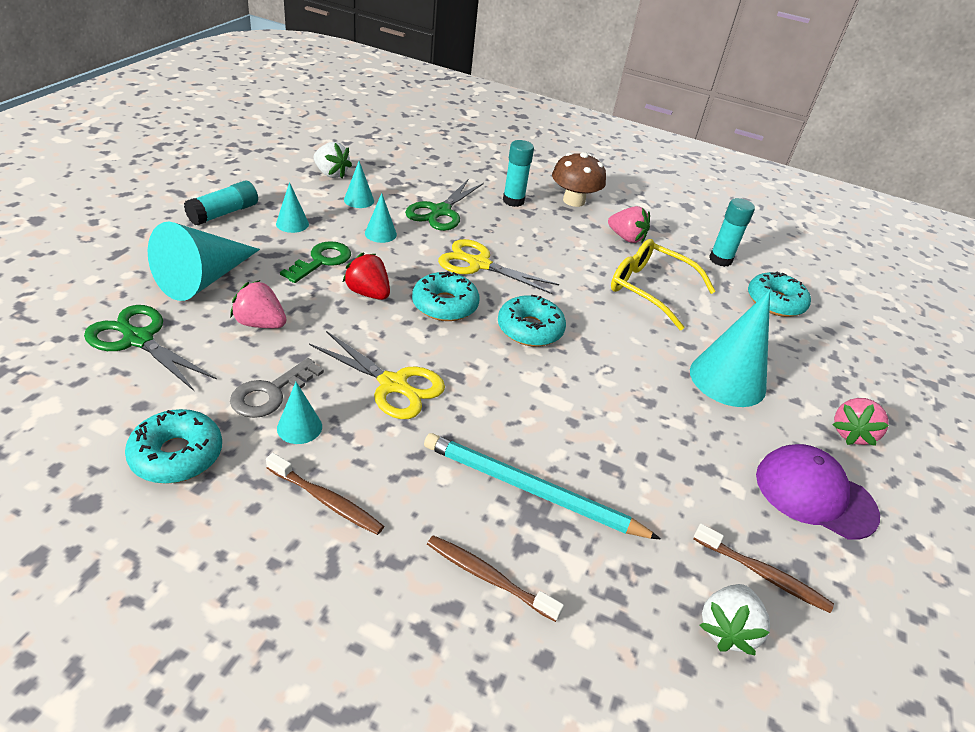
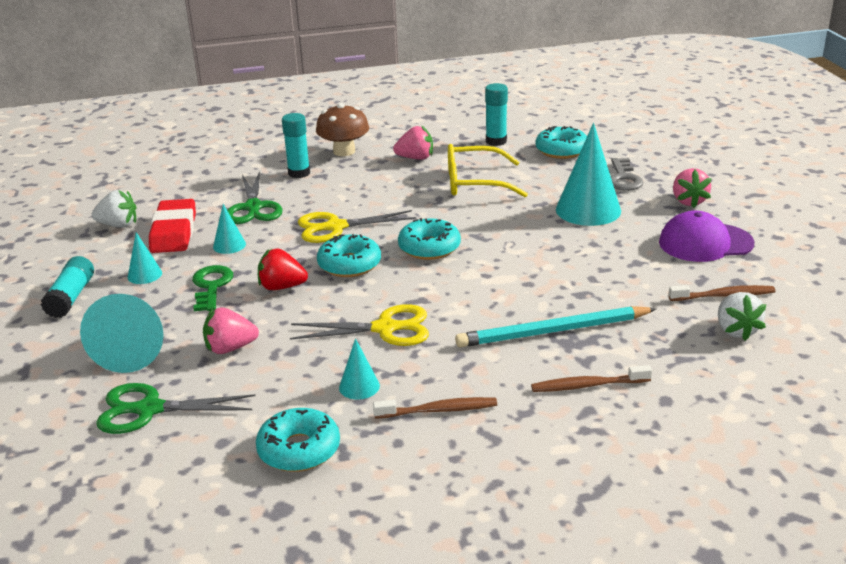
camera: 30 degrees left, 10 degrees down
(271, 393) = (307, 381): grey key -> grey key (623, 178)
(359, 200) = (174, 232): turquoise cone -> red eraser

